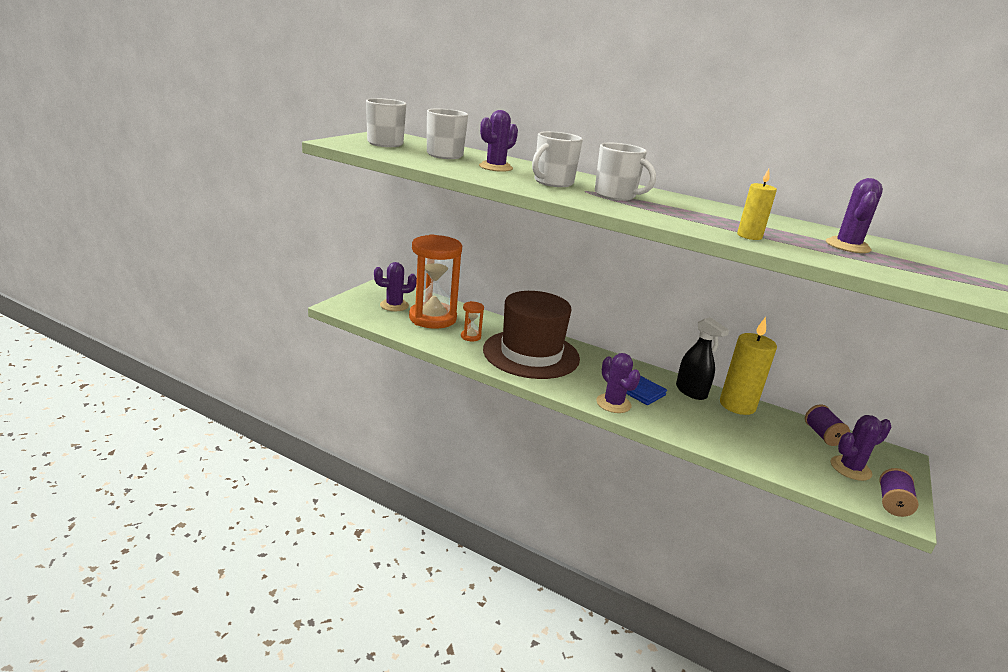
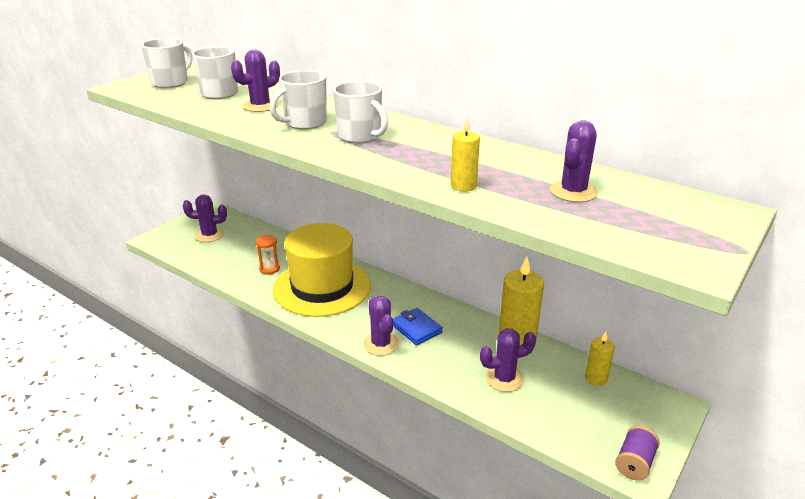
camera: 10 degrees right, 5 degrees up
(432, 318) = (241, 248): orange hourglass -> none
(531, 354) = (322, 287): brown hat -> yellow hat
(691, 392) = (472, 327): black spray bottle -> none
(822, 435) = (596, 378): purple spool -> yellow candle
(850, 468) = (607, 420): purple cactus -> purple cactus (504, 379)

